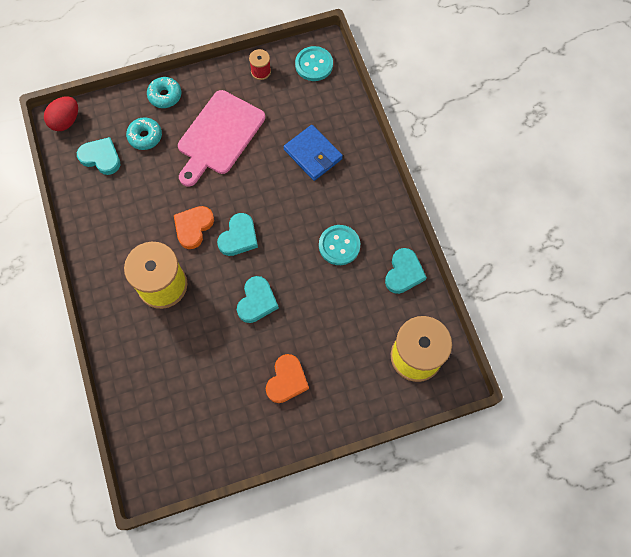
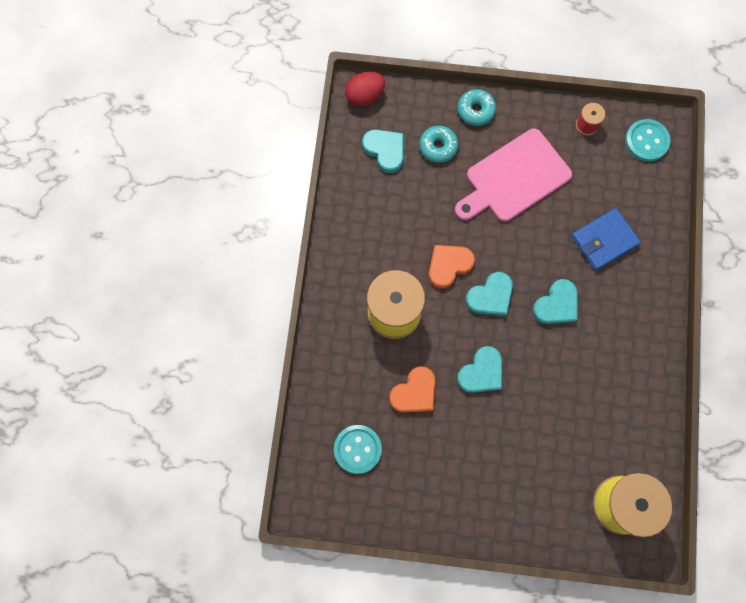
camera: 25 degrees right, 5 degrees up
(286, 380) = (478, 468): orange heart -> orange heart (414, 392)
(313, 154) = (604, 240): blue wallet -> blue wallet turned 75 degrees clockwise
(339, 245) = (590, 351): turquoise button -> turquoise button (357, 449)
(404, 273) = (646, 411): turquoise heart -> turquoise heart (556, 305)

